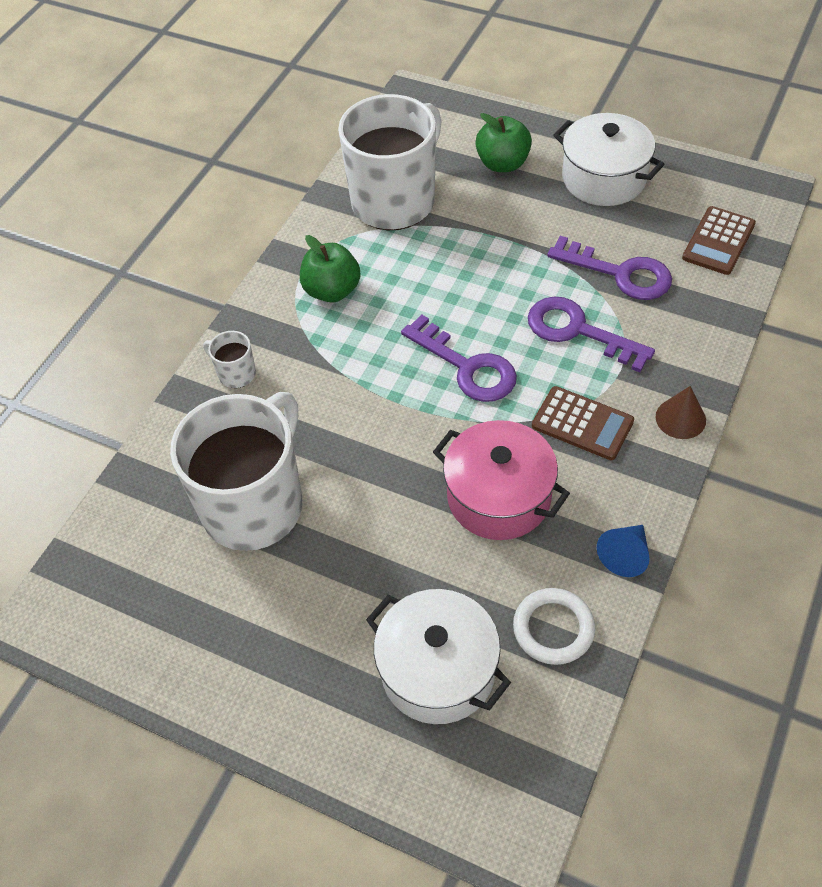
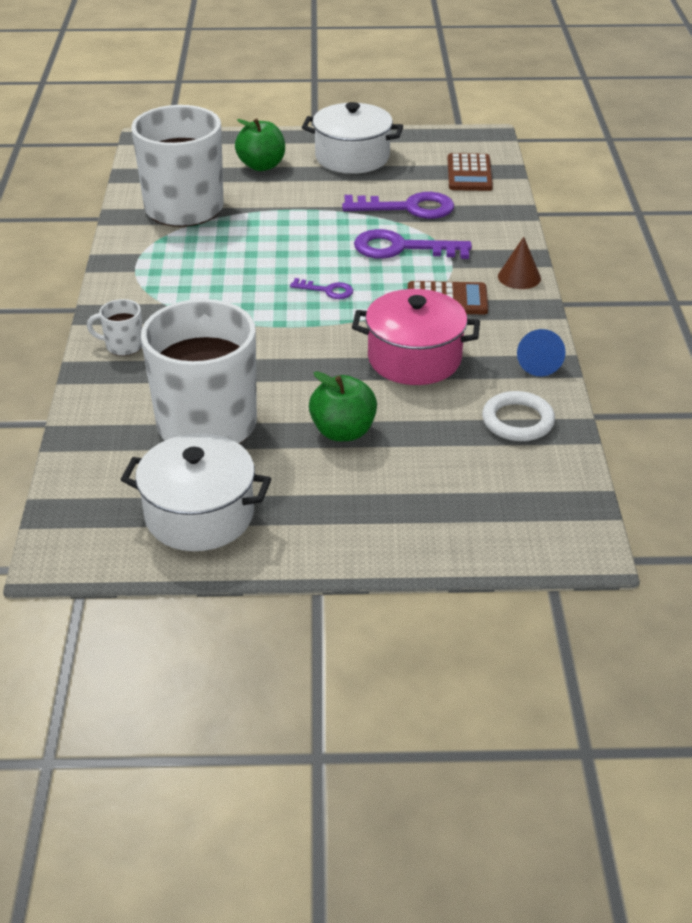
camera: 30 degrees left, 15 degrees down
(332, 291) = (172, 273): green apple -> green apple (343, 431)
(438, 670) = (446, 473): white pot -> white pot (199, 515)
(467, 366) = (327, 290): purple key -> purple key, size x0.52

